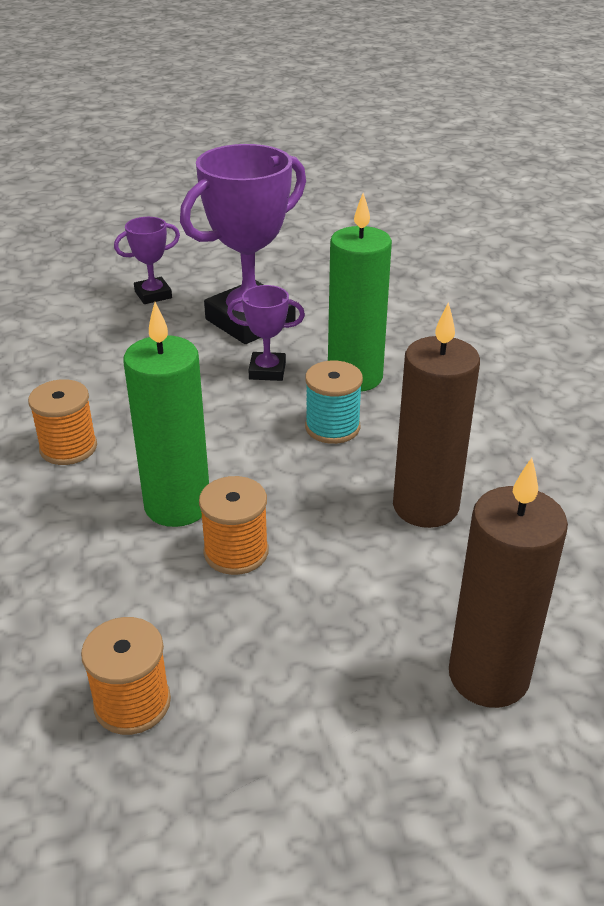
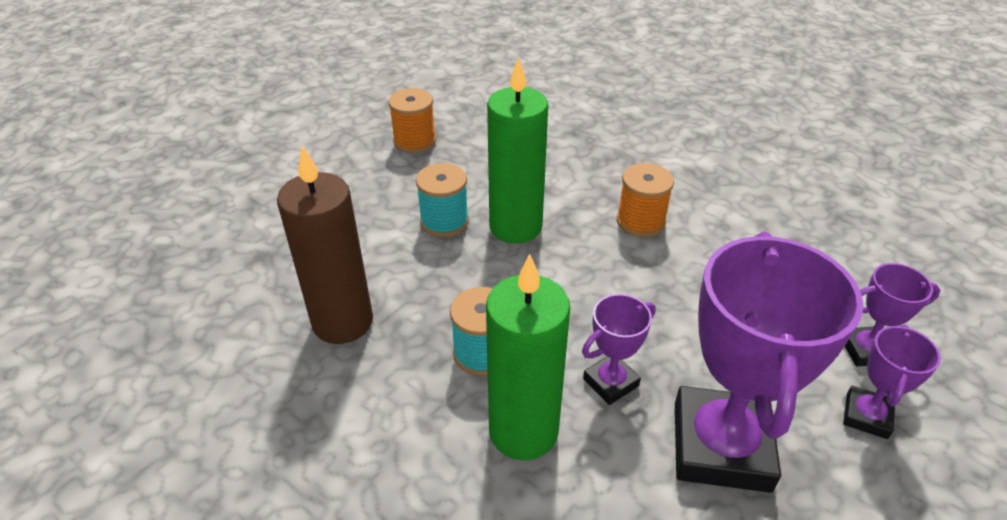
camera: 140 degrees right, 5 degrees up
(92, 311) = (865, 350): none -> purple trophy
(236, 552) = (444, 221): orange spool -> turquoise spool
(488, 676) = (234, 236): brown candle -> none

